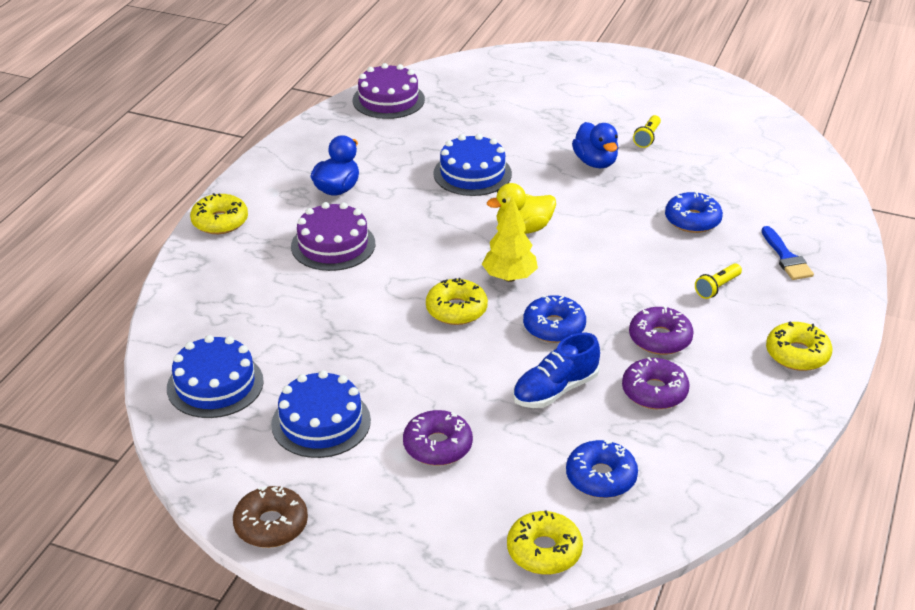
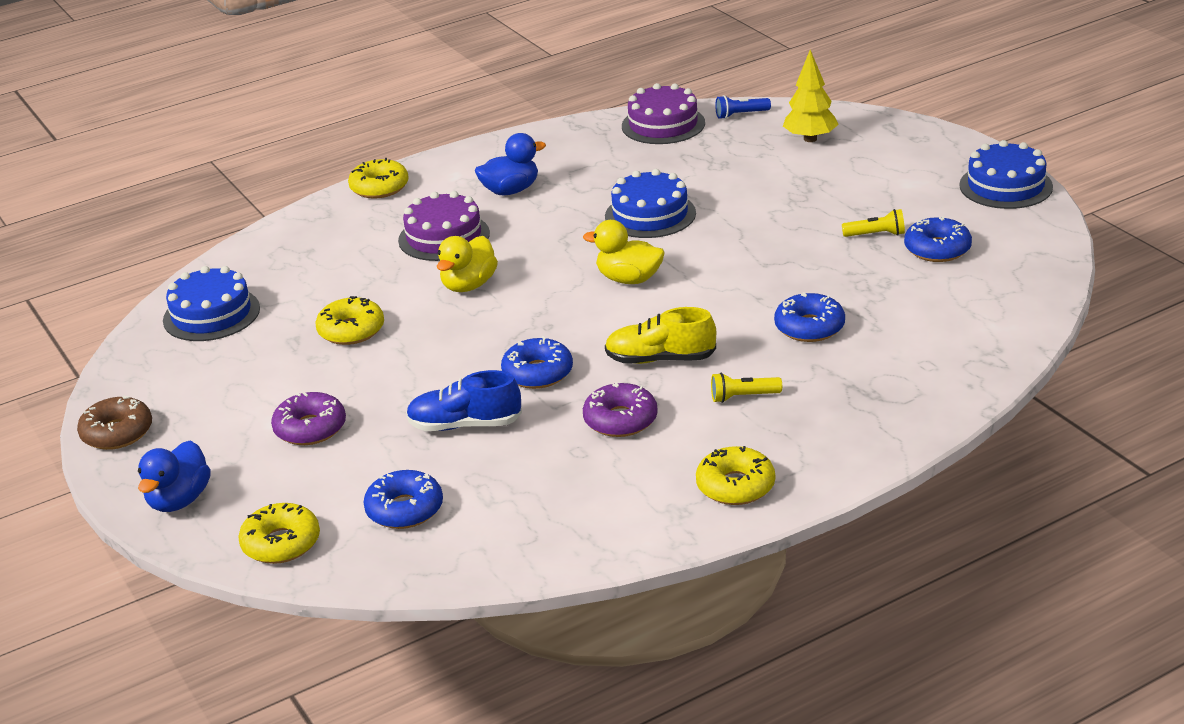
camera: 40 degrees right, 5 degrees down
(321, 422) = (249, 373): blue cake -> blue cake (1005, 186)
(407, 277) = (469, 285): none -> yellow duck
(437, 76) = (740, 115): none -> blue flashlight
(456, 310) = (473, 327): yellow donut -> yellow donut (351, 330)
(509, 277) = (557, 317): yellow tree -> yellow tree (810, 139)
(595, 162) = (786, 241): blue duck -> blue duck (179, 500)
(626, 282) = (660, 359): none -> yellow shoe
(647, 138) = (876, 235): yellow flashlight -> yellow flashlight turned 150 degrees counterclockwise
(654, 391) = (550, 462): purple donut -> none
(698, 135) = (937, 249): none -> blue donut
(786, 257) = (858, 396): blue brush -> none

